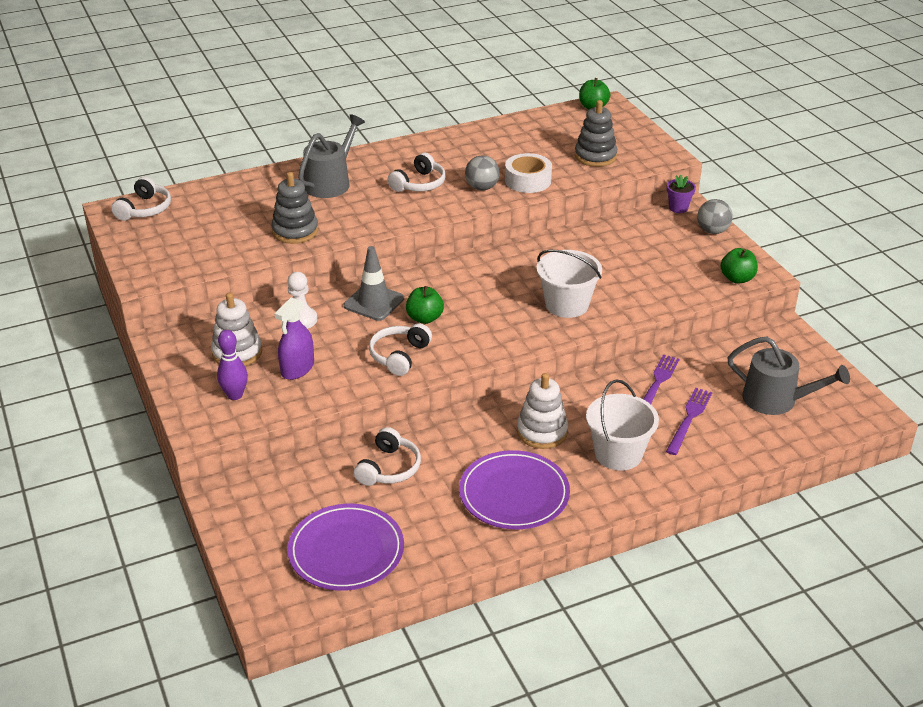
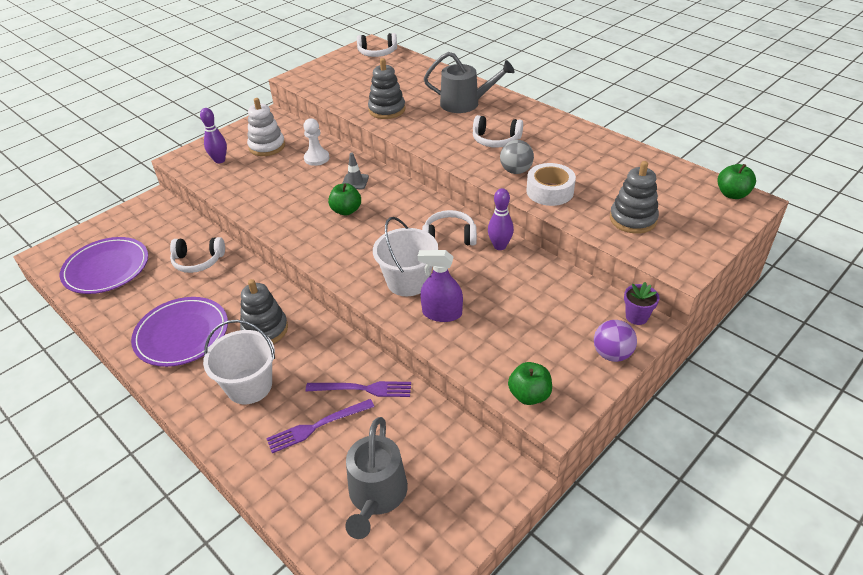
camera: 70 degrees right, 5 degrees up
(297, 369) = (258, 174): purple spray bottle -> purple spray bottle (442, 313)
(374, 302) = (355, 181): grey traffic cone -> grey traffic cone, size x0.61
(399, 356) = (291, 213): white headphones -> white headphones (449, 237)
(542, 432) = (265, 329): white stacking toy -> grey stacking toy
(549, 244) = (499, 246): none -> purple bowling pin
(689, 419) = (317, 426): purple fork -> purple fork turned 150 degrees clockwise
(712, 231) = (612, 354): grey ball -> purple ball

